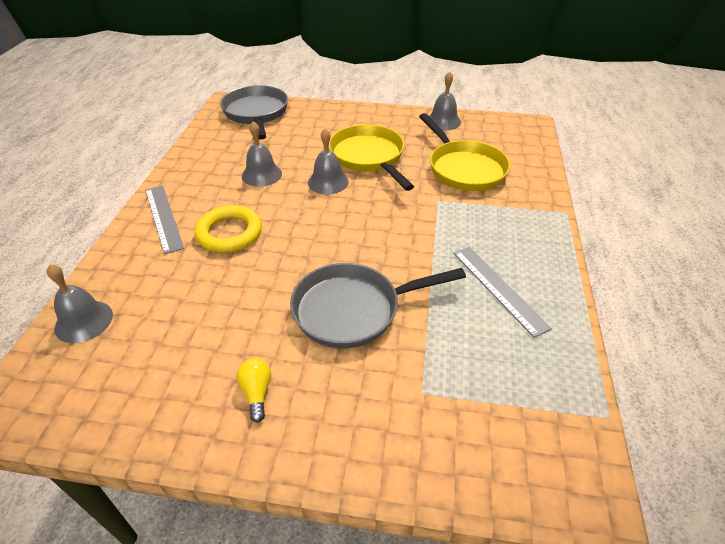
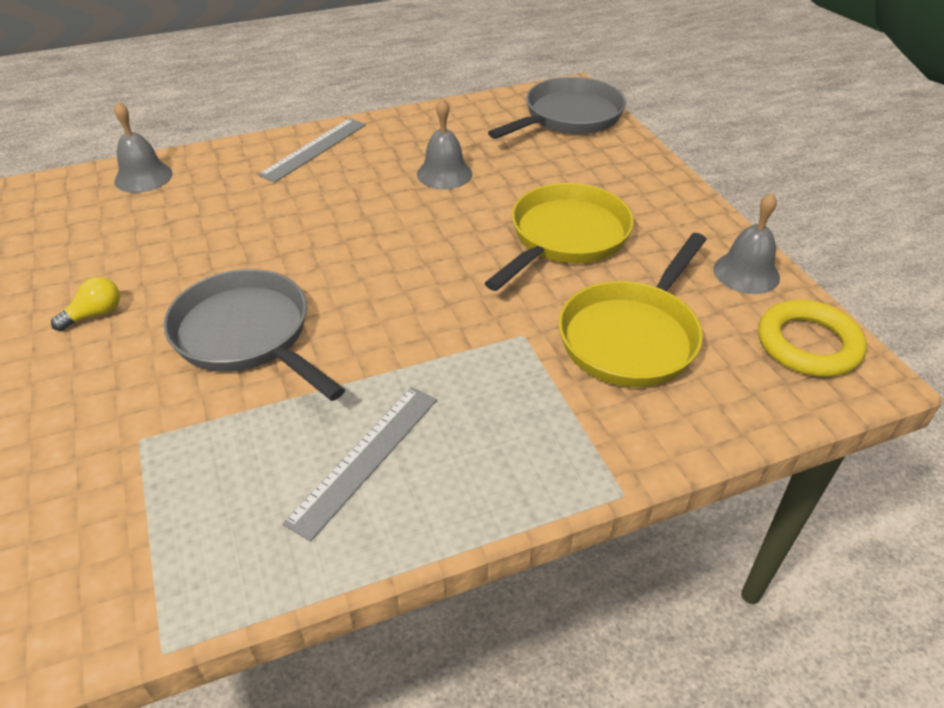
camera: 60 degrees right, 0 degrees up
(229, 233) = (319, 198): yellow ring -> yellow ring (808, 344)
(328, 182) = (475, 226): grey bell -> none

